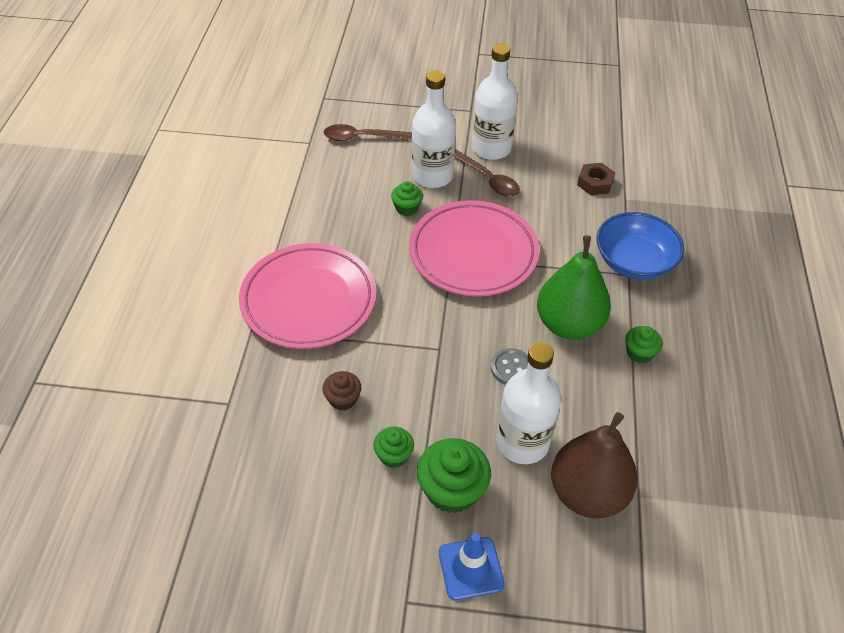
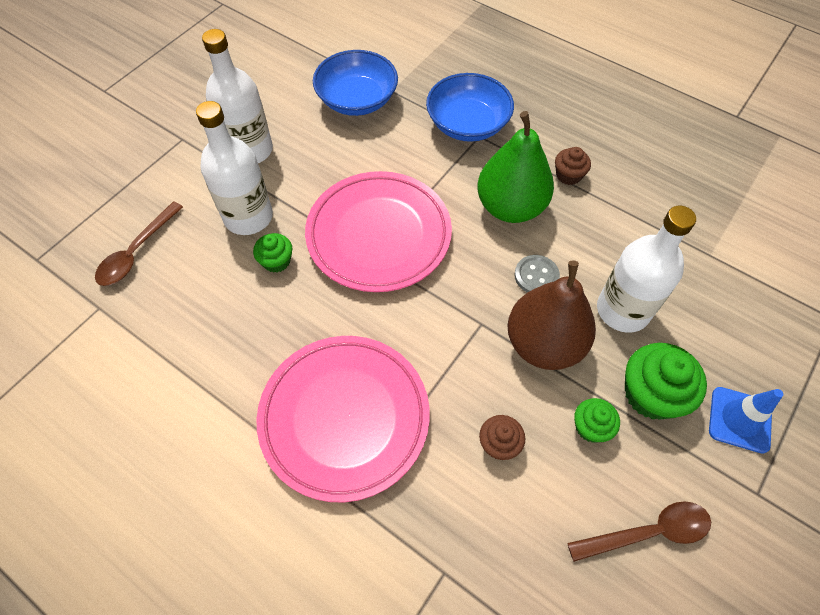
camera: 60 degrees left, 10 degrees up
(487, 179) = (289, 175): brown spoon -> brown spoon (647, 532)
(588, 493) = (695, 289): brown pear -> brown pear (544, 344)
(595, 183) = (357, 100): brown nut -> blue bowl
(639, 353) = (568, 175): green cupcake -> brown cupcake

